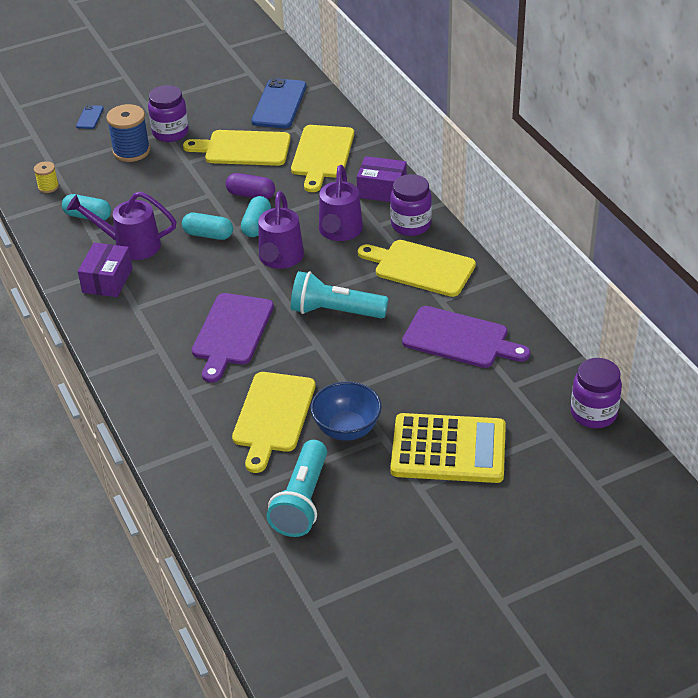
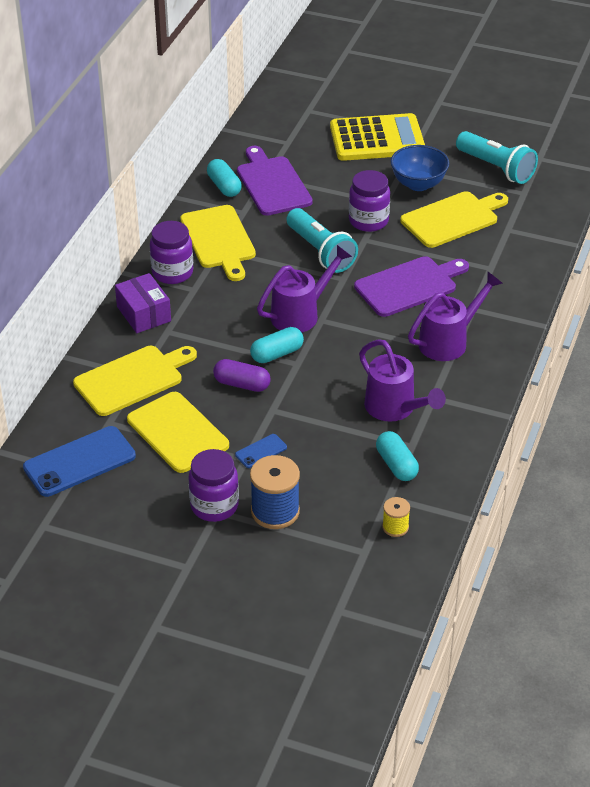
camera: 135 degrees left, 0 degrees up
(90, 117) = (259, 591): blue phone -> blue phone (261, 451)
(107, 280) = (449, 390): purple box -> none
(208, 235) = (323, 373): turquoise capsule -> turquoise capsule (224, 186)
(251, 195) = (242, 384): purple capsule -> purple capsule turned 45 degrees counterclockwise
(302, 501) = (496, 168): turquoise flashlight -> turquoise flashlight turned 75 degrees clockwise
(339, 232) = (228, 304): purple watering can -> purple watering can (448, 341)
(448, 449) = (377, 139): yellow calculator -> yellow calculator turned 120 degrees clockwise
(593, 413) = (270, 104): purple jar -> purple jar (368, 221)

